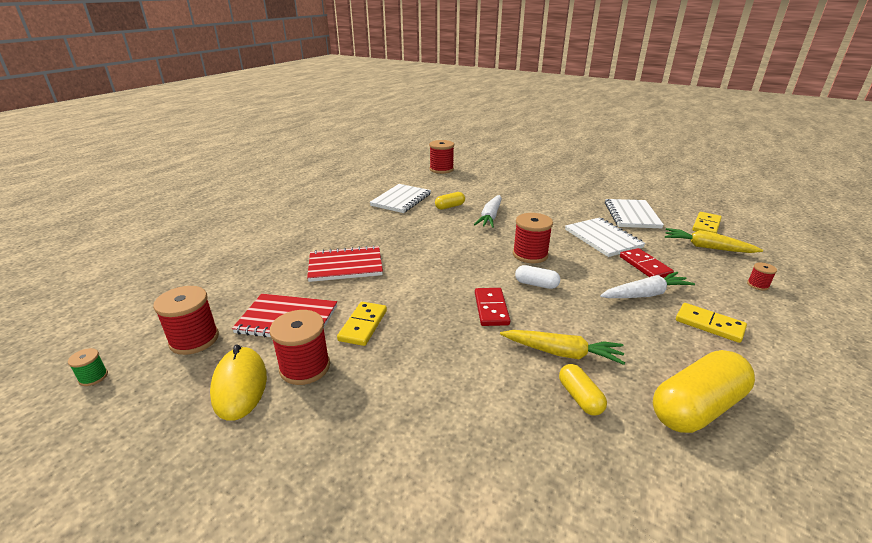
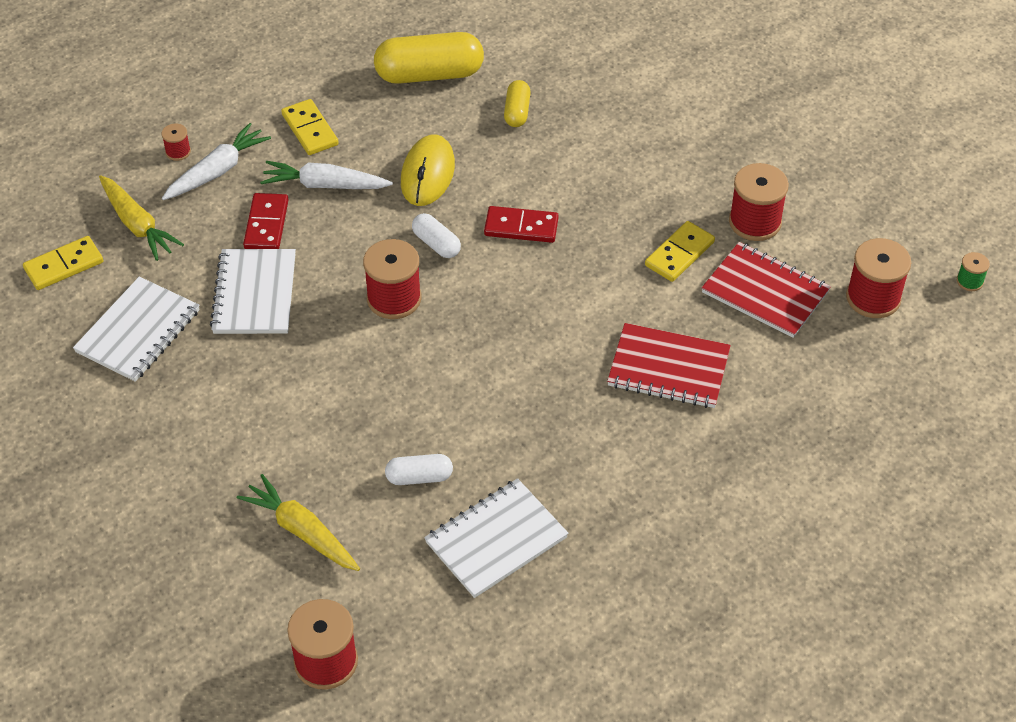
camera: 155 degrees left, 20 degrees up
(240, 386) = (820, 223): yellow mouse -> yellow mouse (428, 174)
(450, 206) = (419, 477): yellow capsule -> white capsule
(490, 217) = (372, 415): white carrot -> white carrot (217, 171)
(491, 309) = (521, 227): red domino -> red domino turned 75 degrees clockwise
(561, 353) = (493, 153): yellow carrot -> yellow carrot (302, 531)

